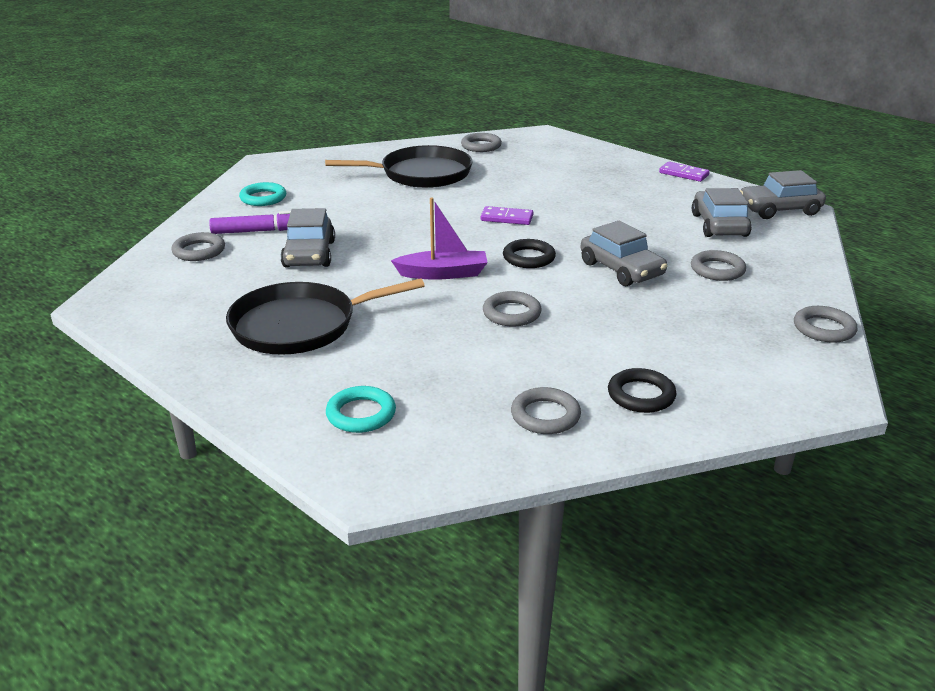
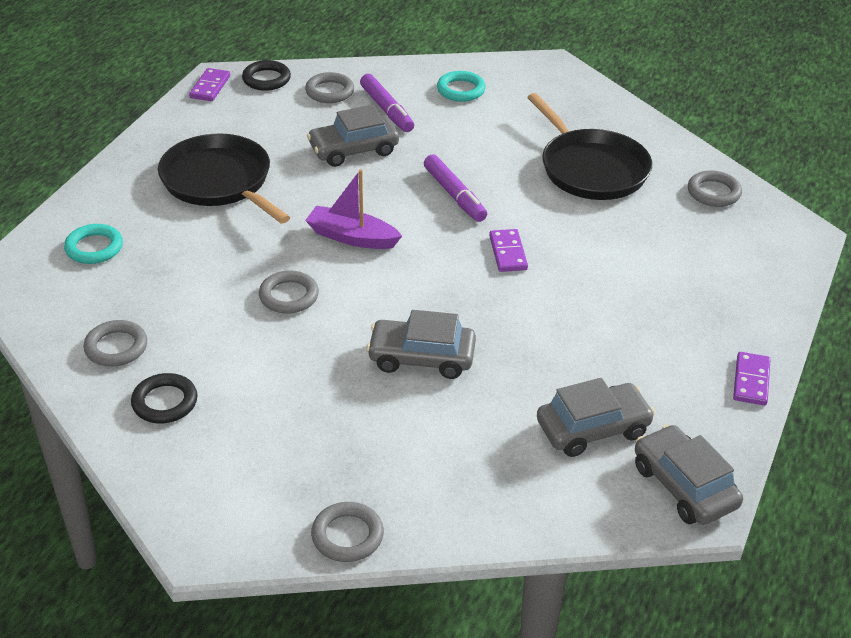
camera: 70 degrees right, 10 degrees up
(113, 310) = (210, 87): none -> purple domino
(415, 224) = (454, 195): none -> purple marker
(443, 274) = (352, 237): purple boat -> purple boat turned 135 degrees clockwise
(529, 258) = (416, 286): black ring -> black ring (266, 79)
(621, 269) = (421, 358): grey car -> grey car turned 60 degrees clockwise
(717, 270) = (459, 436): grey ring -> none

